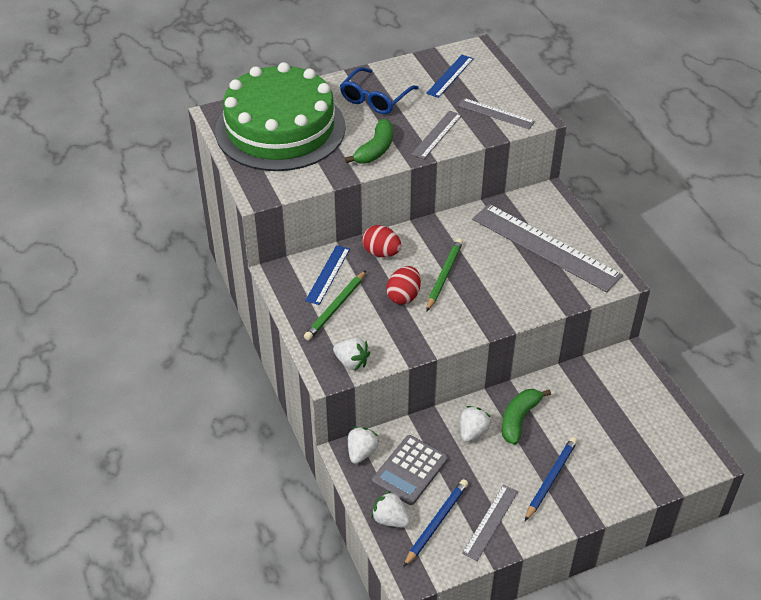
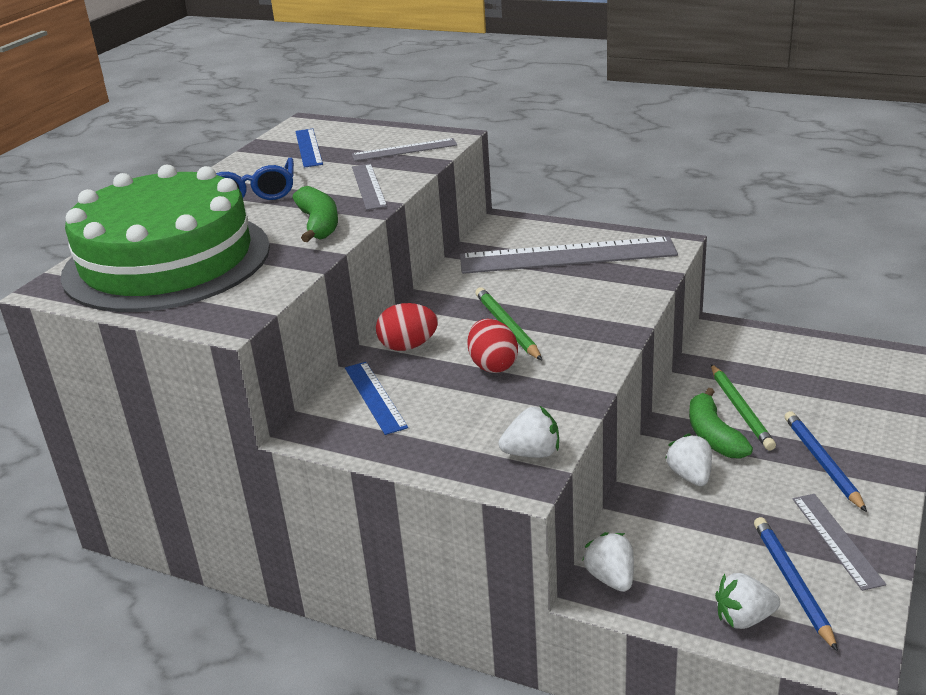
camera: 40 degrees left, 15 degrees down
(335, 307) = (432, 419): green pencil -> green pencil (740, 409)
(410, 470) = (687, 556): grey calculator -> none

